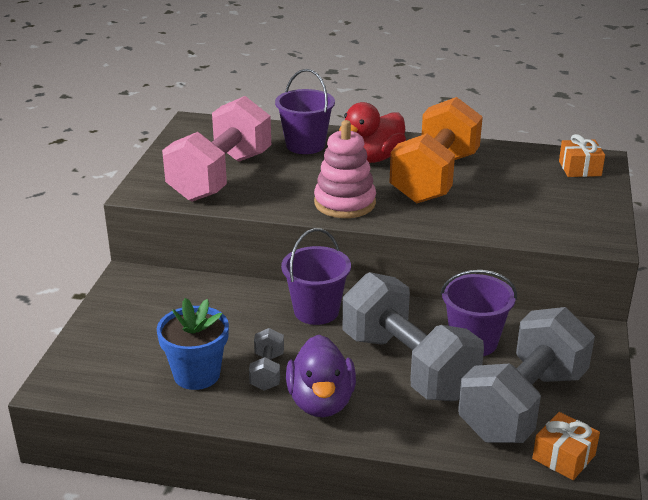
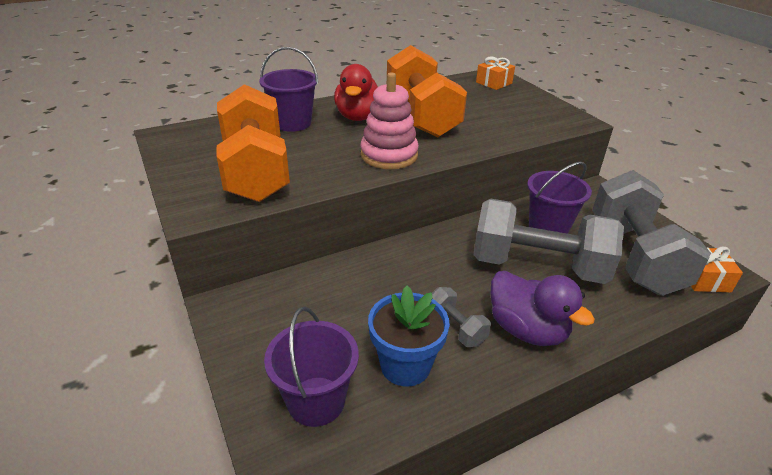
camera: 40 degrees left, 5 degrees up
(220, 176) = (256, 171): pink dumbbell -> orange dumbbell
(316, 311) = (422, 256): purple bucket -> purple bucket (316, 401)

